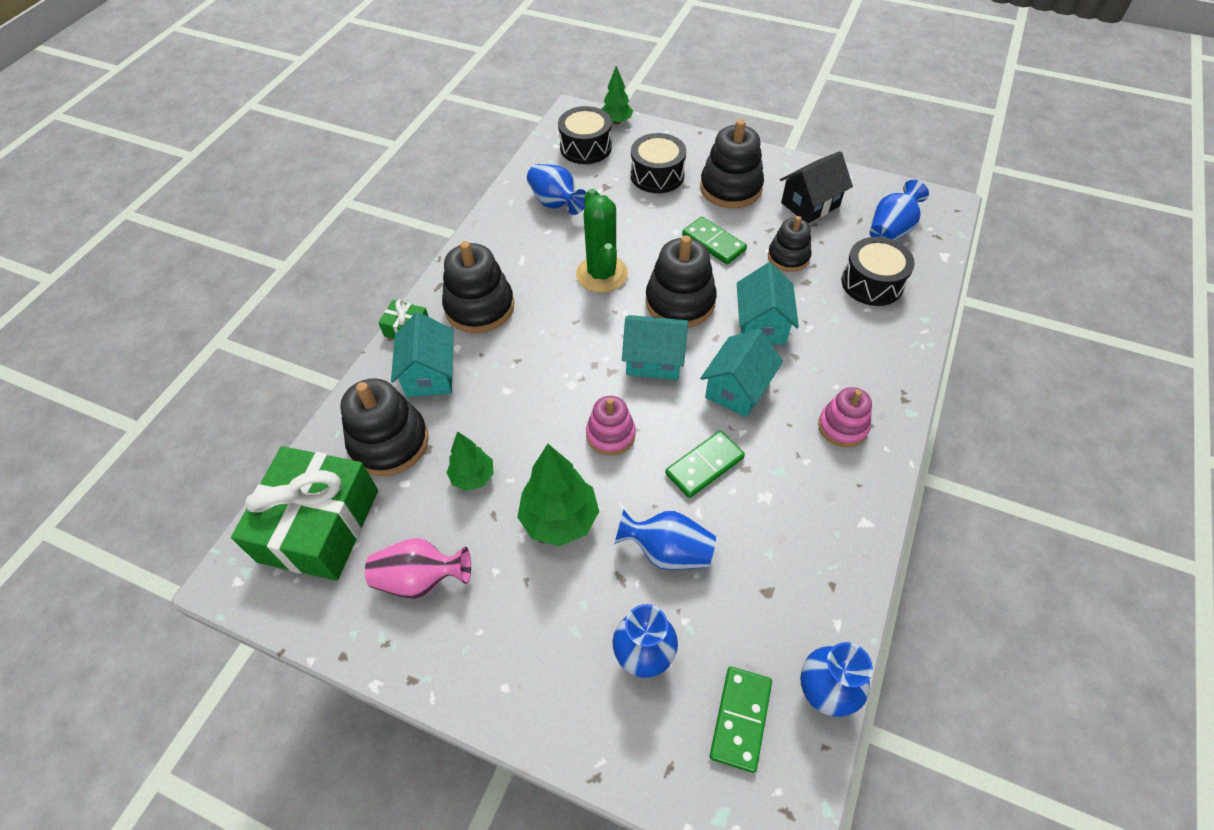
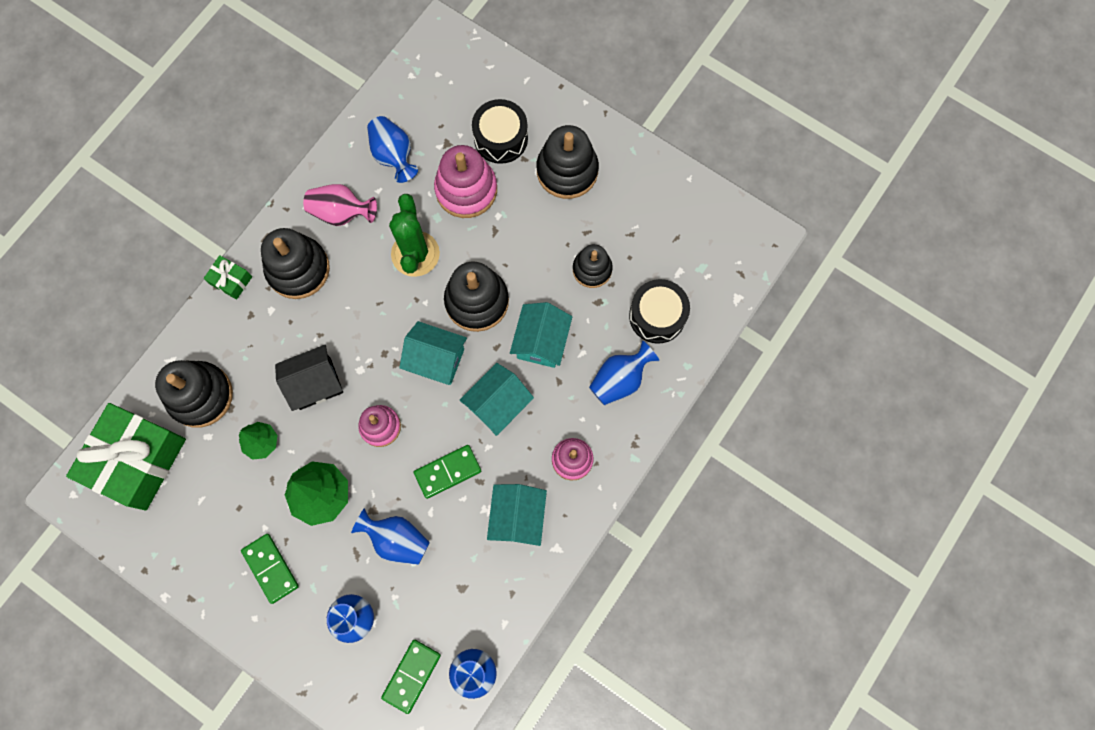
camera: 10 degrees right, 20 degrees up
(421, 579) = (208, 522): pink vase -> pink vase (341, 213)
(430, 374) = (243, 334): turquoise house -> turquoise house (517, 517)
(585, 147) = (440, 84): black drum -> none
(616, 122) = (480, 53): green tree -> none
(637, 217) = (466, 190): none -> pink stacking toy
(713, 243) = (528, 237): green domino -> green domino (270, 568)
(810, 204) = (636, 208): black house -> black house (315, 383)
(890, 231) = (700, 257): blue vase -> blue vase (620, 380)

